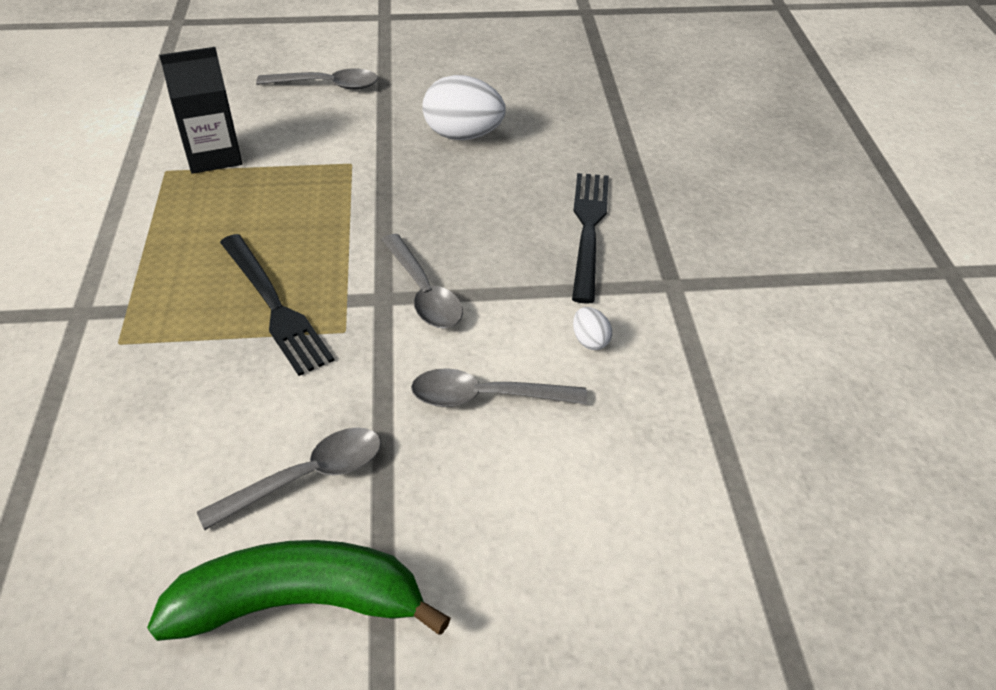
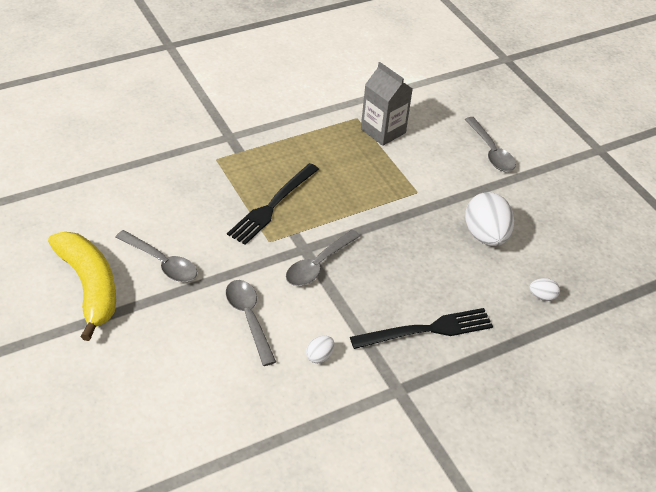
camera: 65 degrees right, 0 degrees up
(214, 155) = (383, 131): black carton -> grey carton
(299, 603) = (89, 287): green banana -> yellow banana
(579, 128) = (542, 296): none -> white egg

